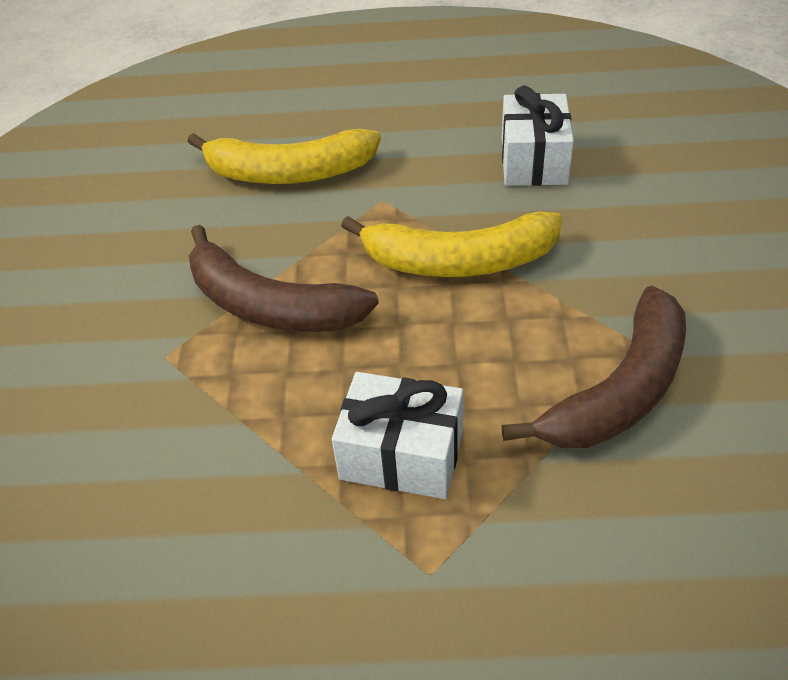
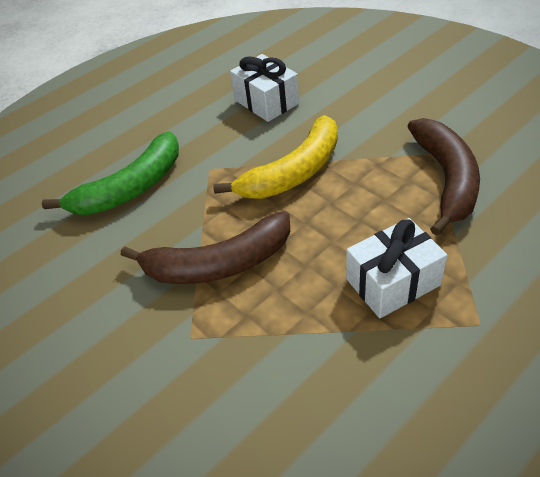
camera: 40 degrees left, 0 degrees up
(289, 173) = (131, 188): yellow banana -> green banana

